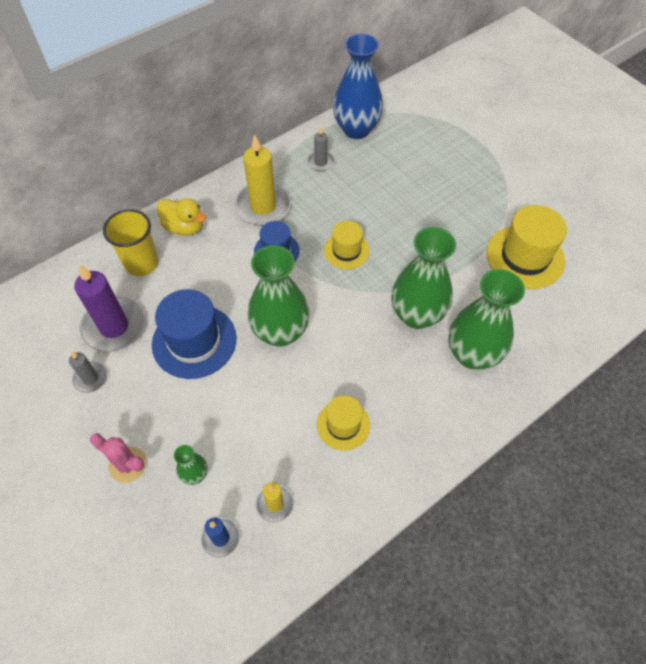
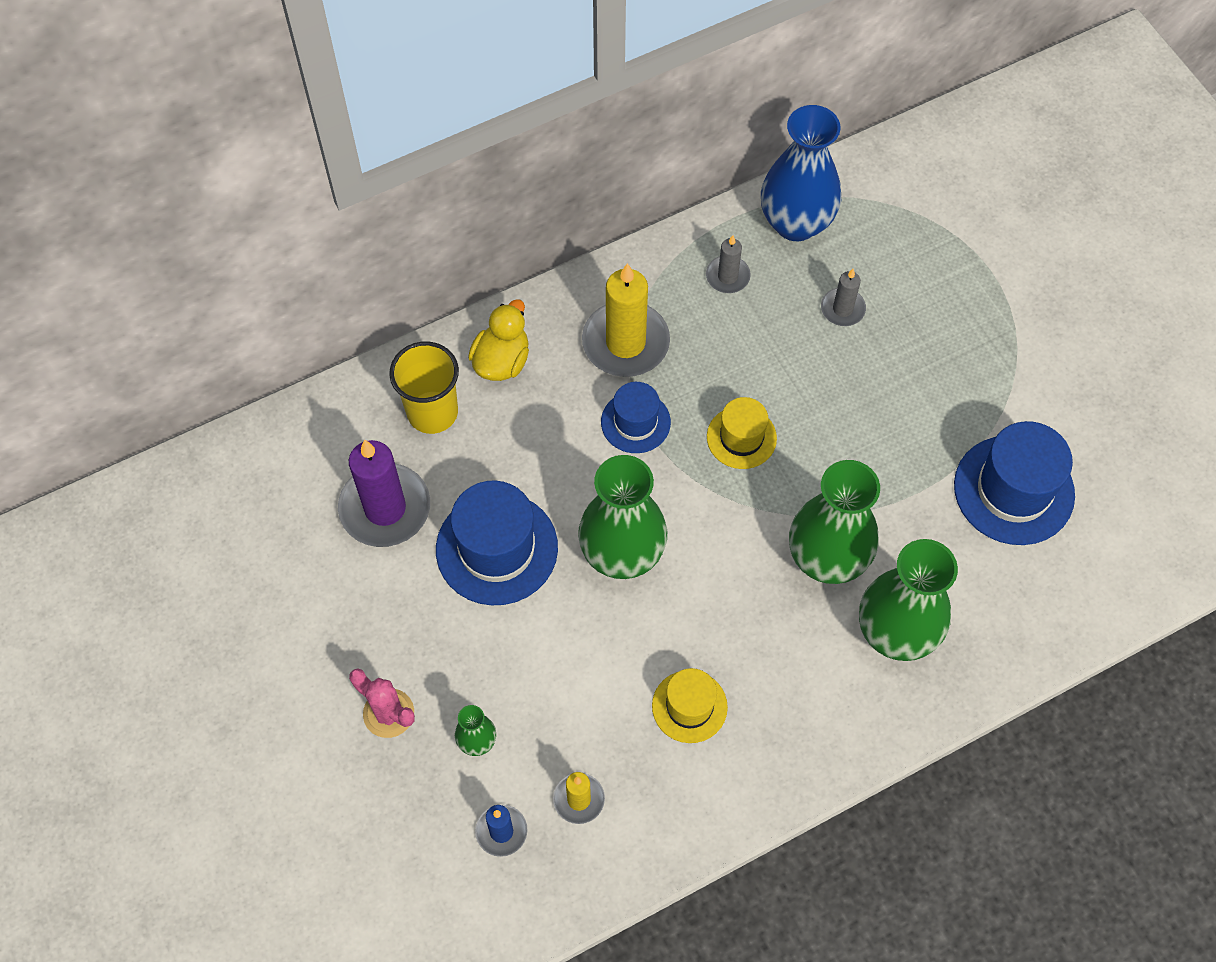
camera: 10 degrees right, 5 degrees up
(90, 378) = (347, 581): grey candle -> grey candle (842, 309)
(184, 227) = (501, 361): yellow duck -> yellow duck turned 105 degrees counterclockwise
(525, 257) = (1013, 490): yellow hat -> blue hat

